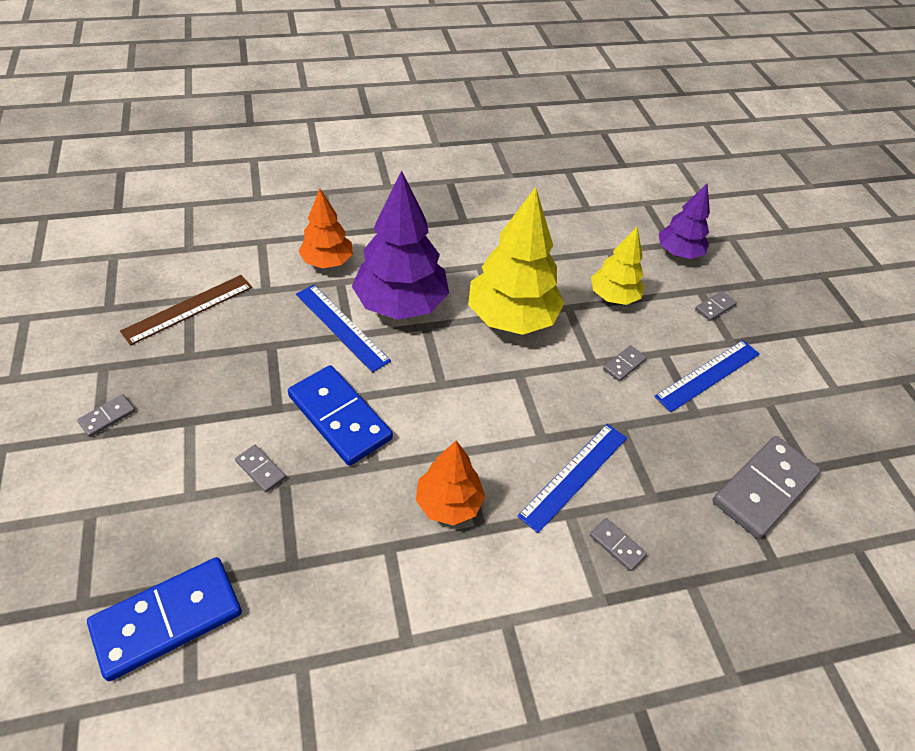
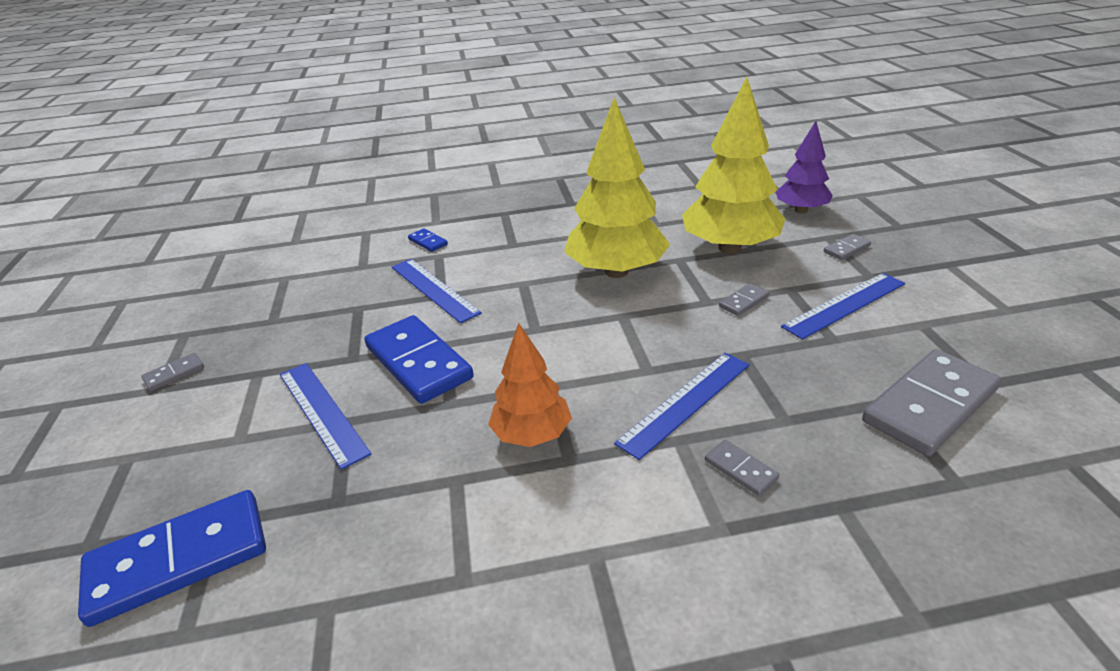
camera: 10 degrees right, 15 degrees down
(188, 309) = (281, 285): brown ruler -> none
(261, 469) = (322, 412): grey domino -> blue ruler
(327, 262) = (428, 242): orange tree -> blue domino
(401, 304) = (498, 268): purple tree -> none
(613, 296) = (730, 248): yellow tree -> yellow tree, size x1.70

